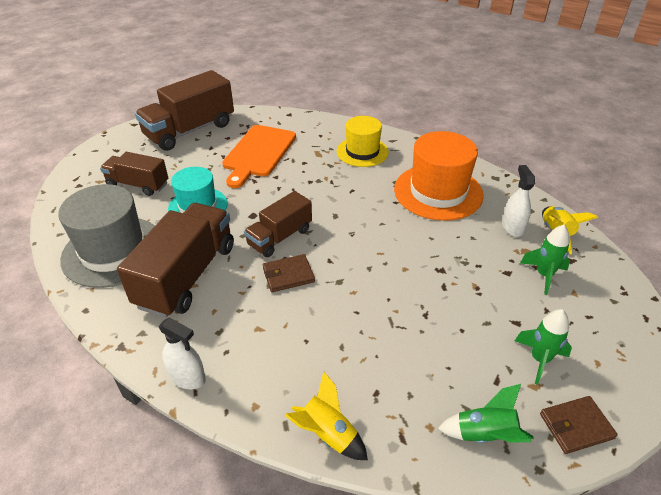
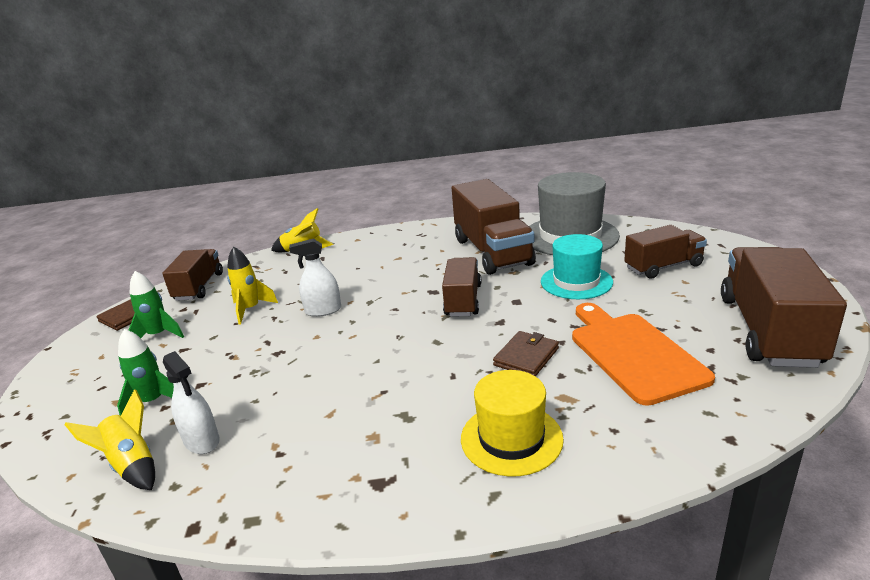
camera: 145 degrees right, 15 degrees down
(187, 377) = (411, 229): white spray bottle -> white spray bottle (323, 310)
(288, 275) = (417, 285): brown wallet -> brown wallet (526, 357)
(438, 192) = (335, 436): orange hat -> none
(441, 341) = (250, 309): none -> yellow rocket
(485, 435) = (199, 287): green rocket -> brown truck

